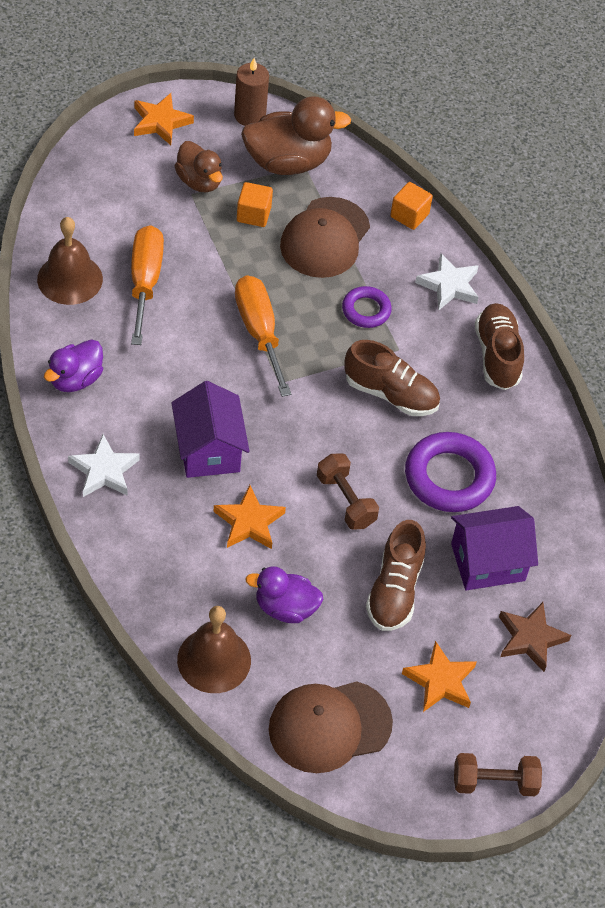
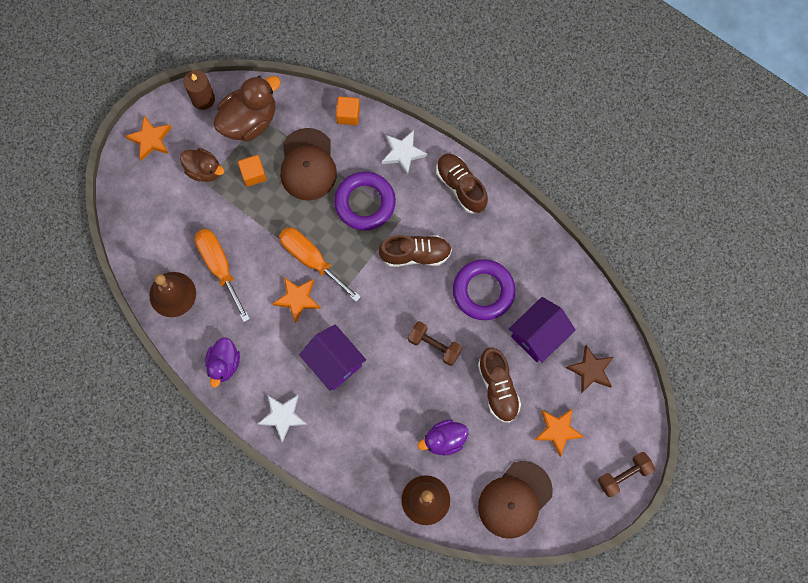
camera: 25 degrees left, 20 degrees up
(249, 522) = (388, 396): orange star -> orange star (297, 299)
(366, 310) = (365, 203): purple ring -> purple ring, size x1.74

